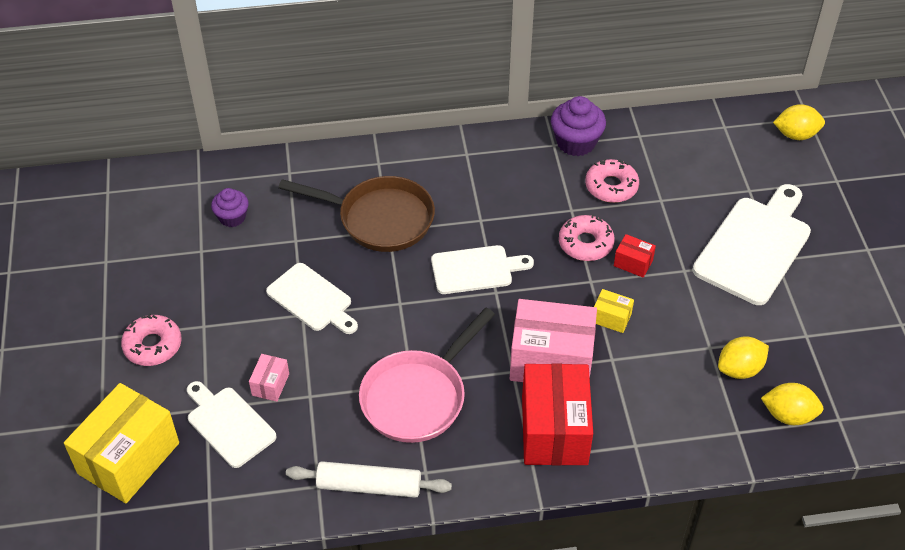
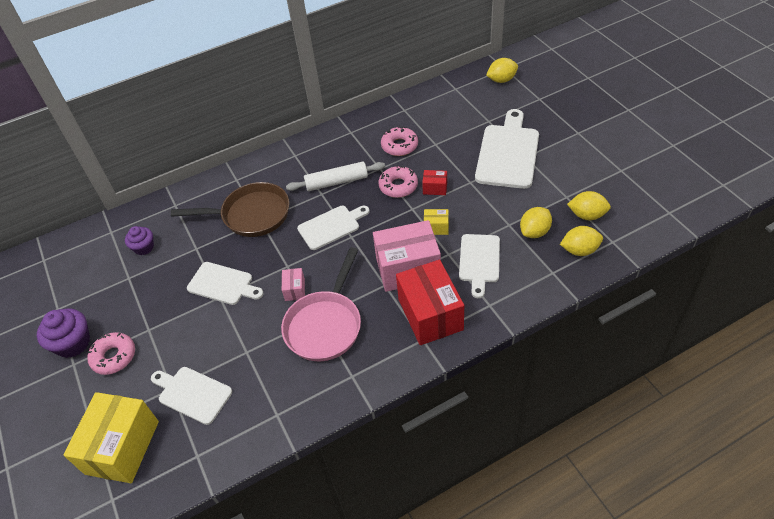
camera: 15 degrees left, 0 degrees up
(270, 384) = (214, 354): pink box -> pink box (295, 290)
(369, 486) = (314, 401): white rolling pin -> white rolling pin (336, 182)
(576, 142) = (365, 126): purple cupcake -> purple cupcake (73, 343)
(648, 383) = (479, 261): none -> white cutting board
(822, 371) = (587, 215): none -> yellow lemon

